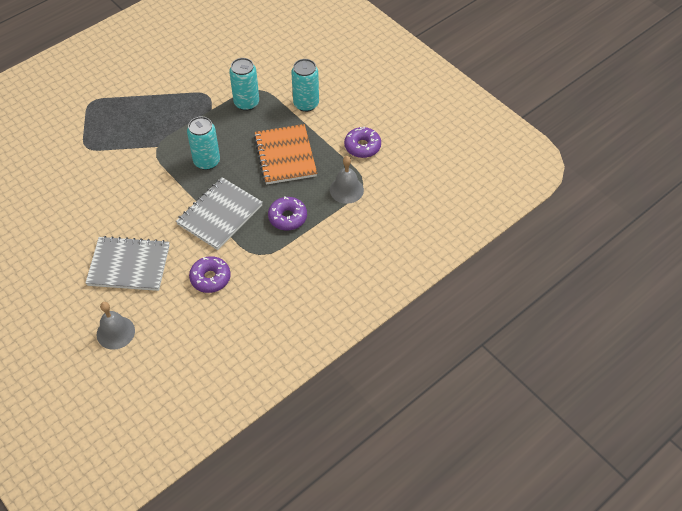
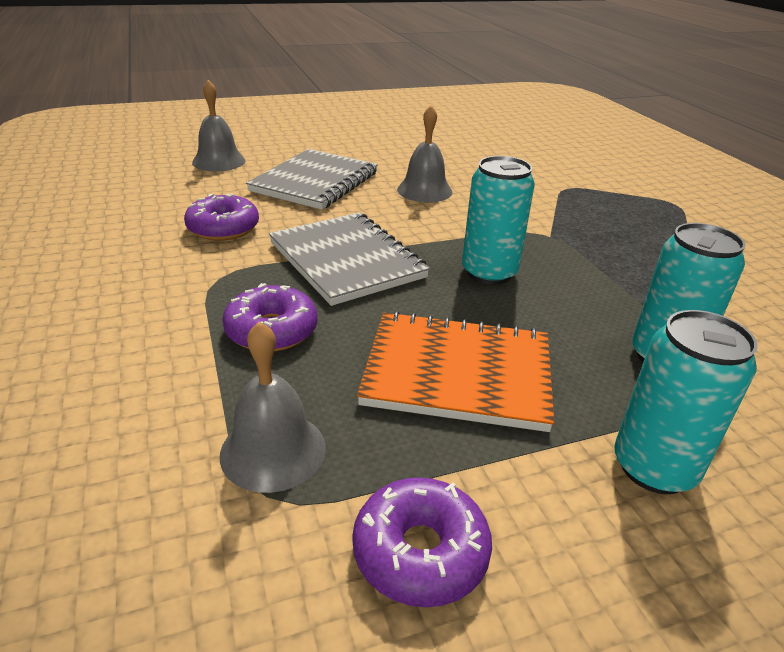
camera: 110 degrees right, 20 degrees down
(119, 209) = (424, 190): none -> grey bell

